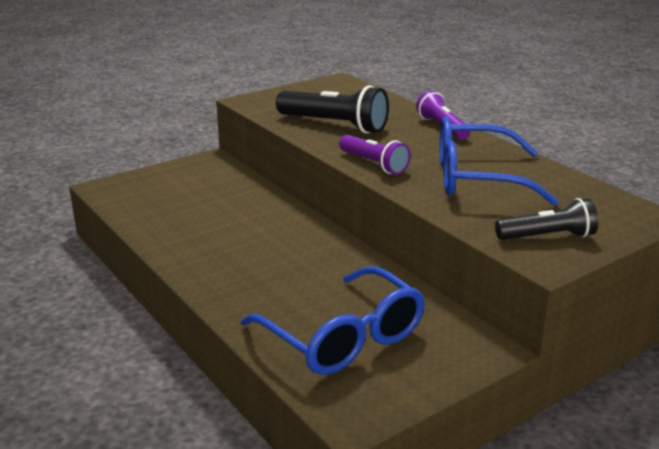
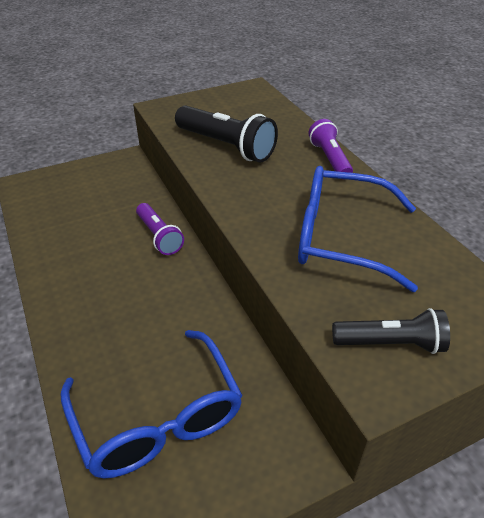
camera: 10 degrees right, 15 degrees up
(373, 164) = (243, 205): purple flashlight -> purple flashlight (159, 236)

